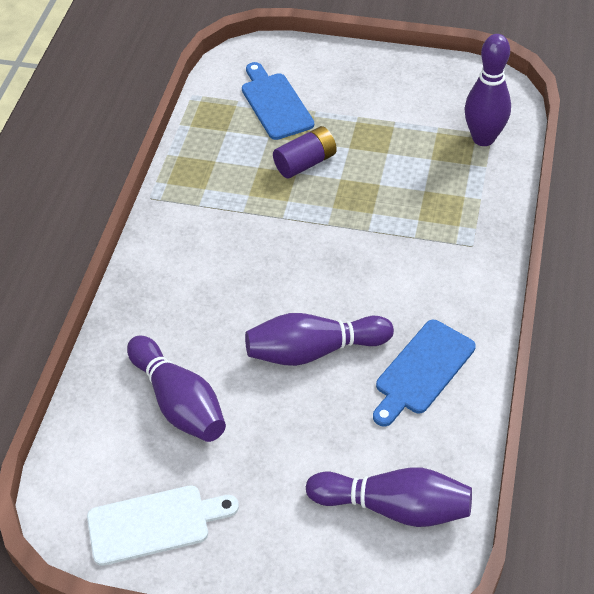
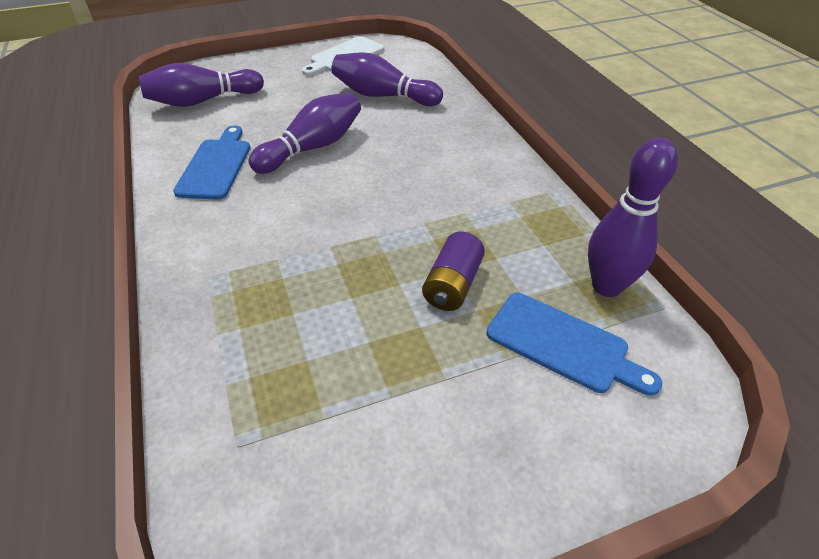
camera: 145 degrees right, 5 degrees down
(483, 138) = (246, 432): purple bowling pin -> purple bowling pin (606, 286)

